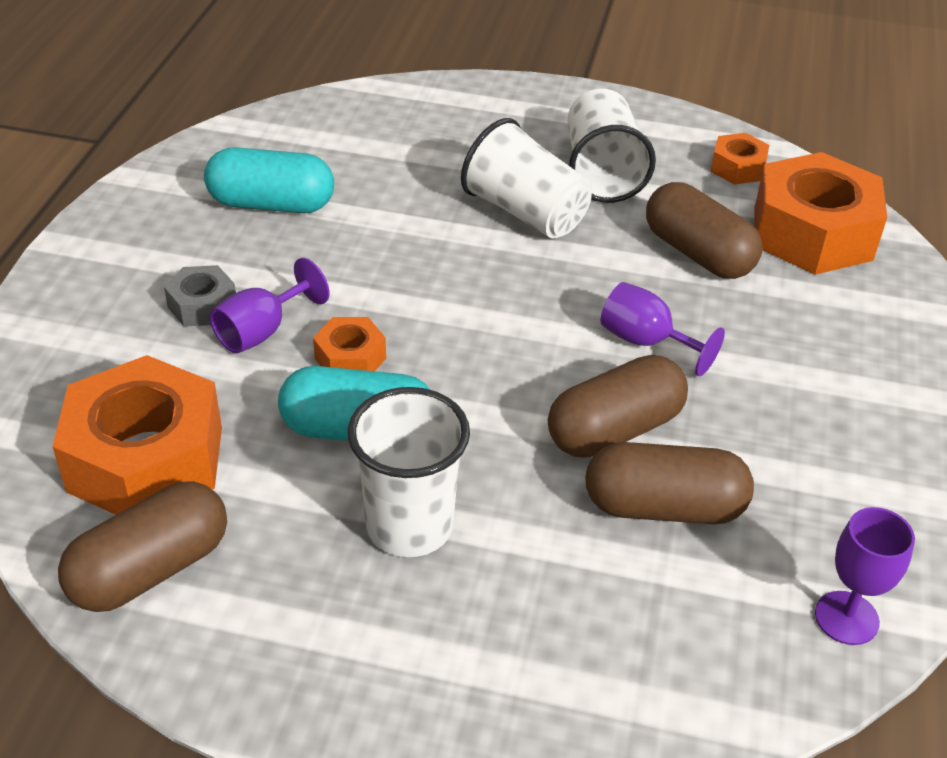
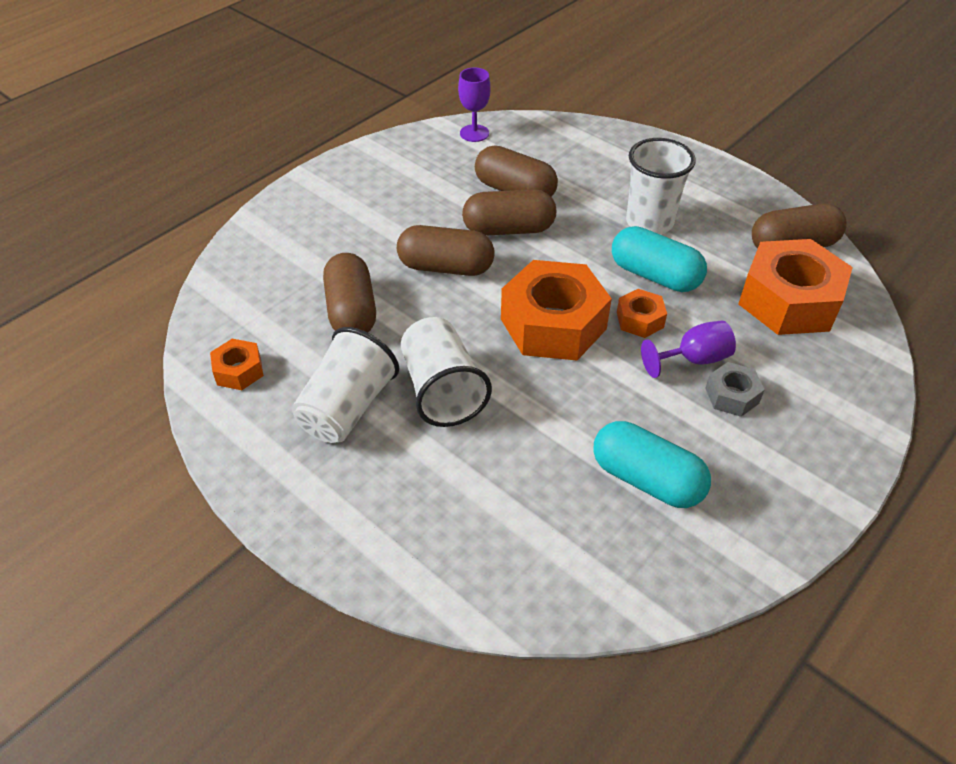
camera: 150 degrees left, 5 degrees up
(646, 342) = (446, 267): purple goblet -> brown capsule
(812, 233) = (258, 298): orange nut -> orange nut (553, 324)

